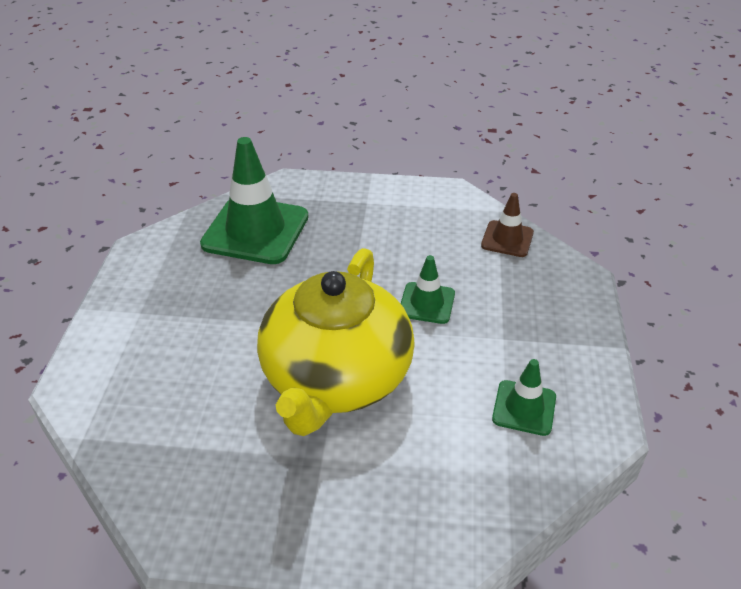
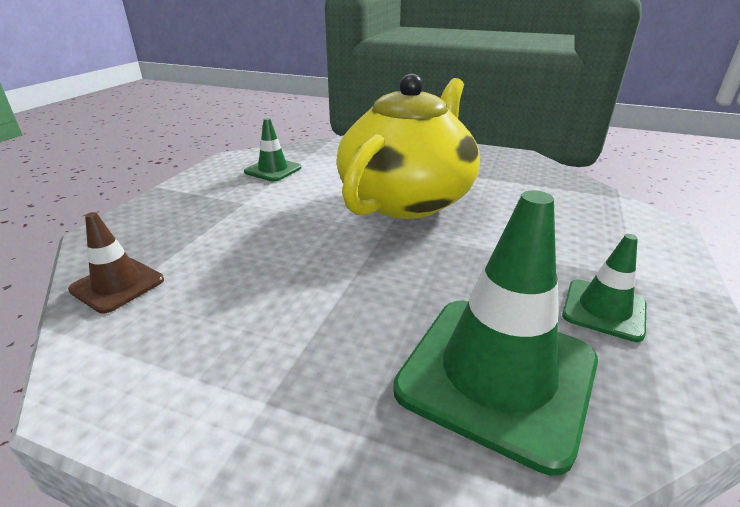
camera: 165 degrees left, 10 degrees down
(427, 303) = (288, 235): green traffic cone -> green traffic cone (604, 310)

